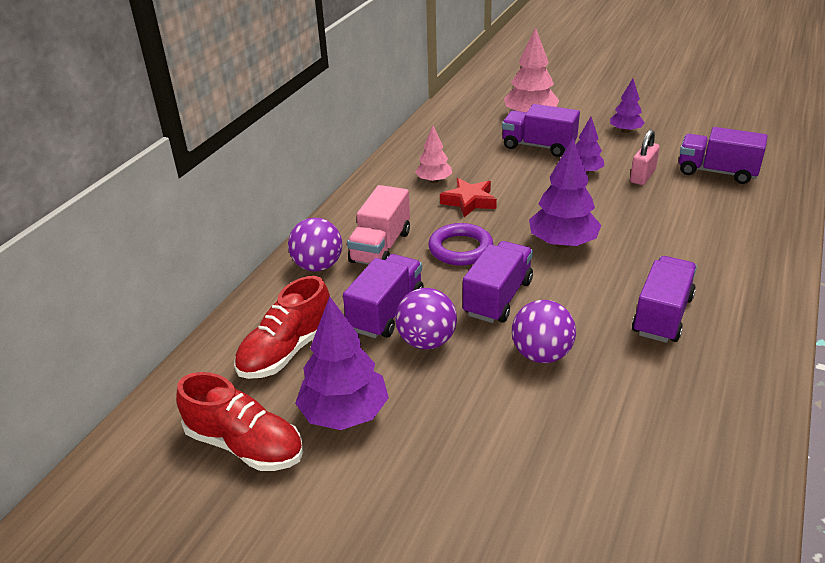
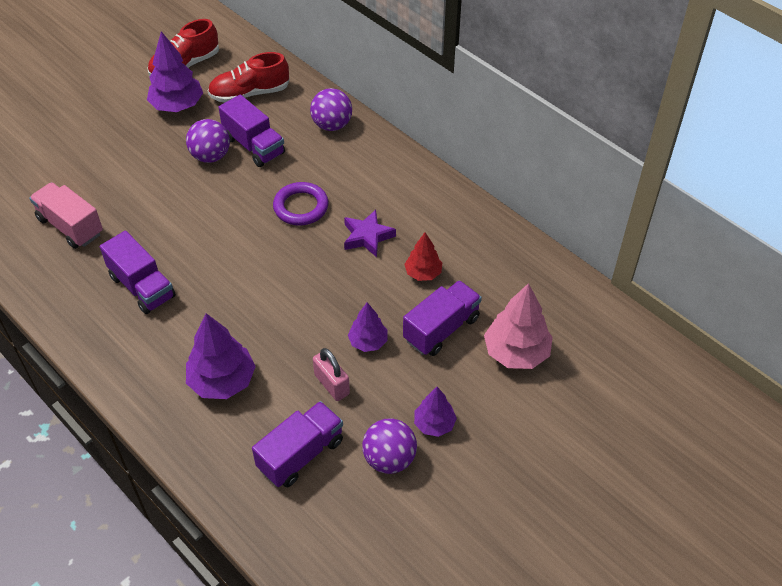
camera: 110 degrees right, 15 degrees up
(286, 351) = (249, 93): red shoe -> red shoe turned 75 degrees counterclockwise
(380, 247) = (334, 163): pink truck -> pink truck (70, 226)
(434, 181) = (418, 225): pink tree -> none
(469, 201) = (367, 236): red star -> purple star
(488, 166) = (423, 273): none -> red tree
(498, 298) = (227, 206): purple truck -> none
(541, 354) = (156, 205): purple ball -> purple ball (389, 459)
(562, 243) = (266, 271): purple tree -> purple tree (222, 381)

